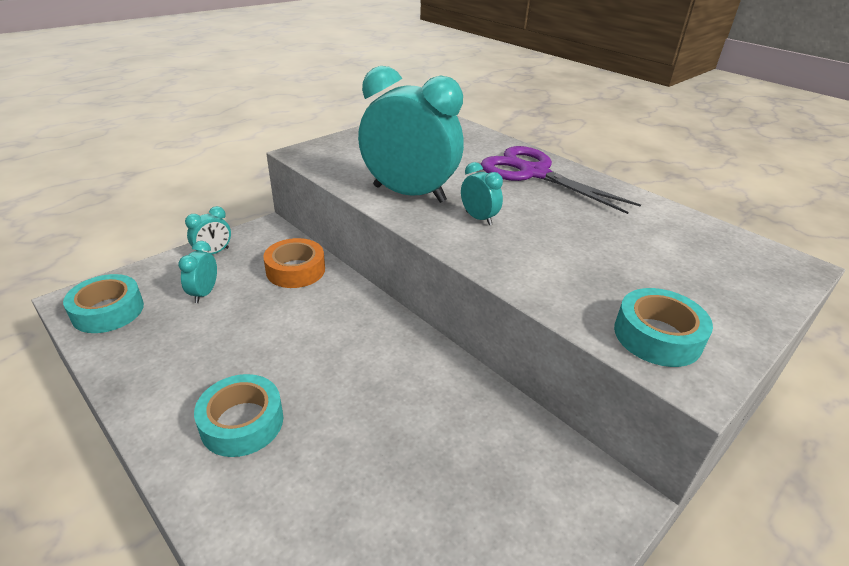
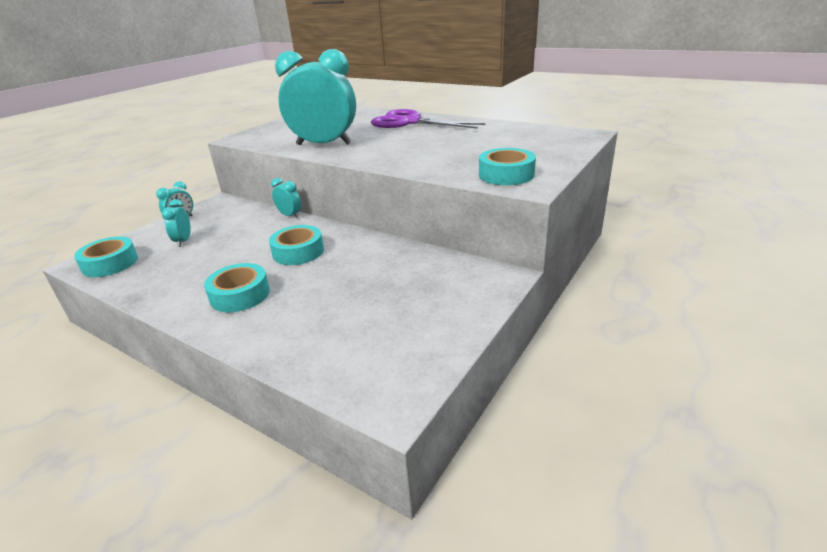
camera: 10 degrees left, 5 degrees down
(295, 270) = (250, 217): orange tape -> none
(338, 355) = (298, 252): none -> turquoise tape
(478, 218) = (377, 147): turquoise clock -> turquoise clock (290, 215)

